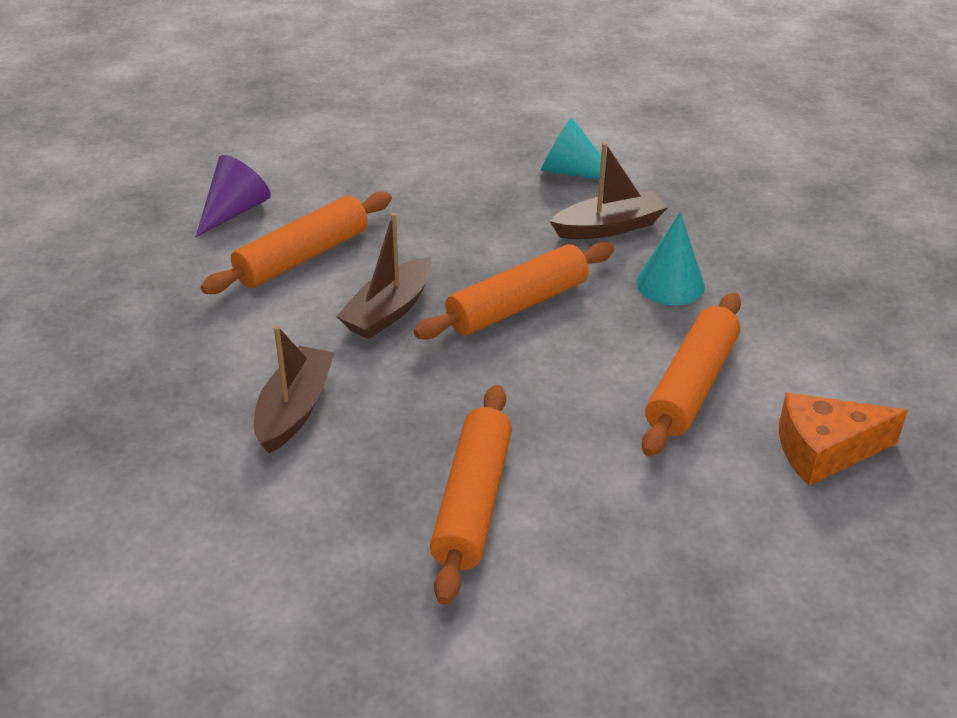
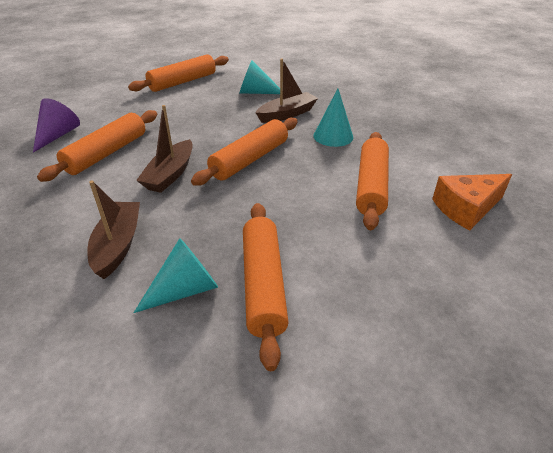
camera: 15 degrees left, 0 degrees up
(368, 488) = (185, 289): none -> turquoise cone
(451, 130) = (182, 82): none -> orange rolling pin

